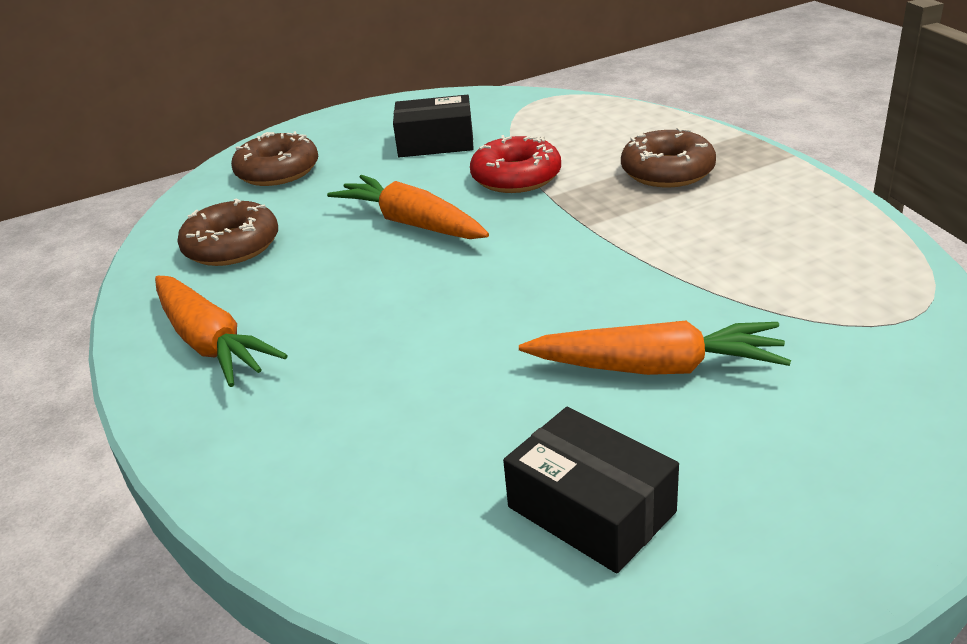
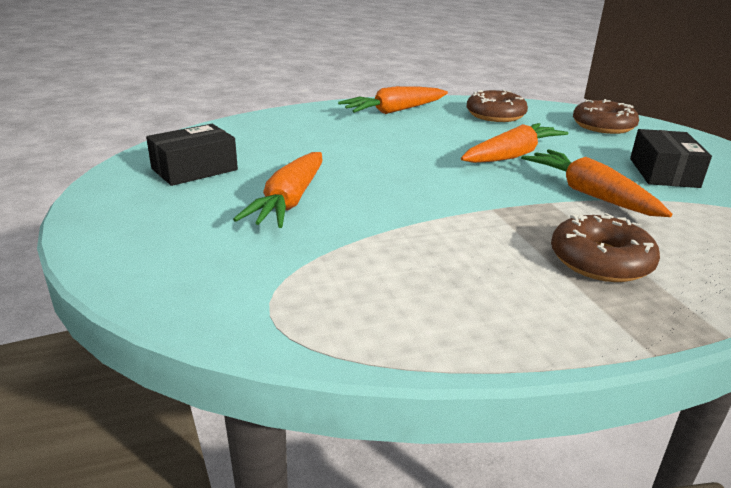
camera: 95 degrees right, 5 degrees down
(516, 177) = (589, 194): red donut -> orange carrot

